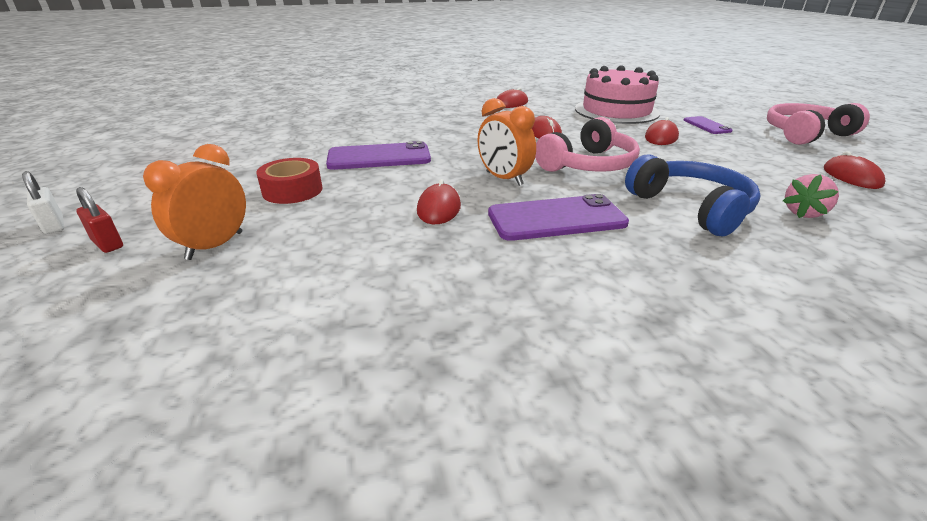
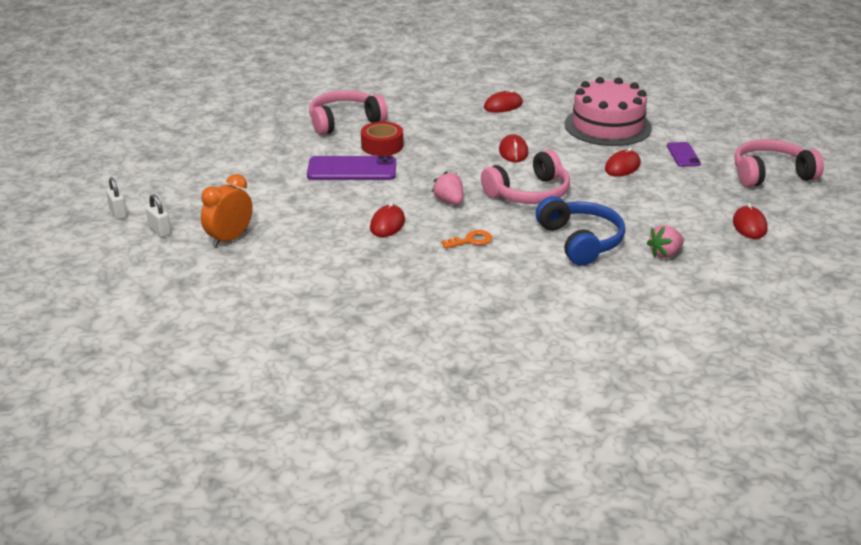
camera: 10 degrees right, 0 degrees up
(108, 244) = (160, 231): red padlock -> white padlock
(292, 190) = (279, 198): red tape -> red tape (382, 146)
(363, 121) = (345, 122): none -> pink headphones
(504, 178) = (449, 201): orange clock -> pink strawberry
(556, 218) = (471, 240): purple phone -> orange key

